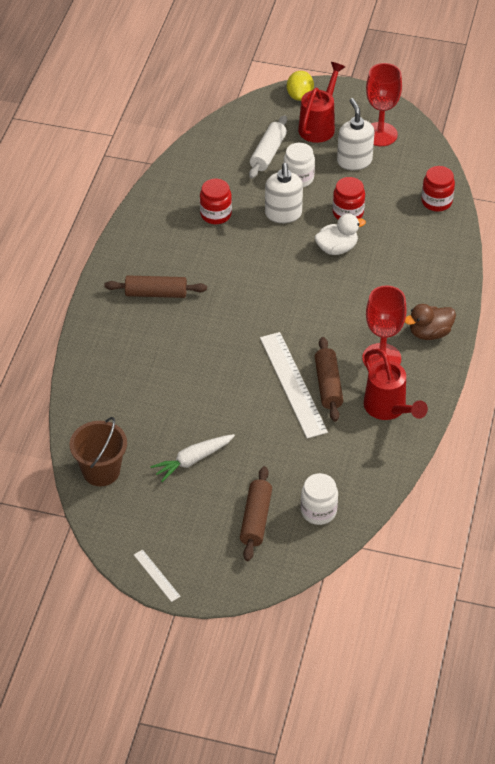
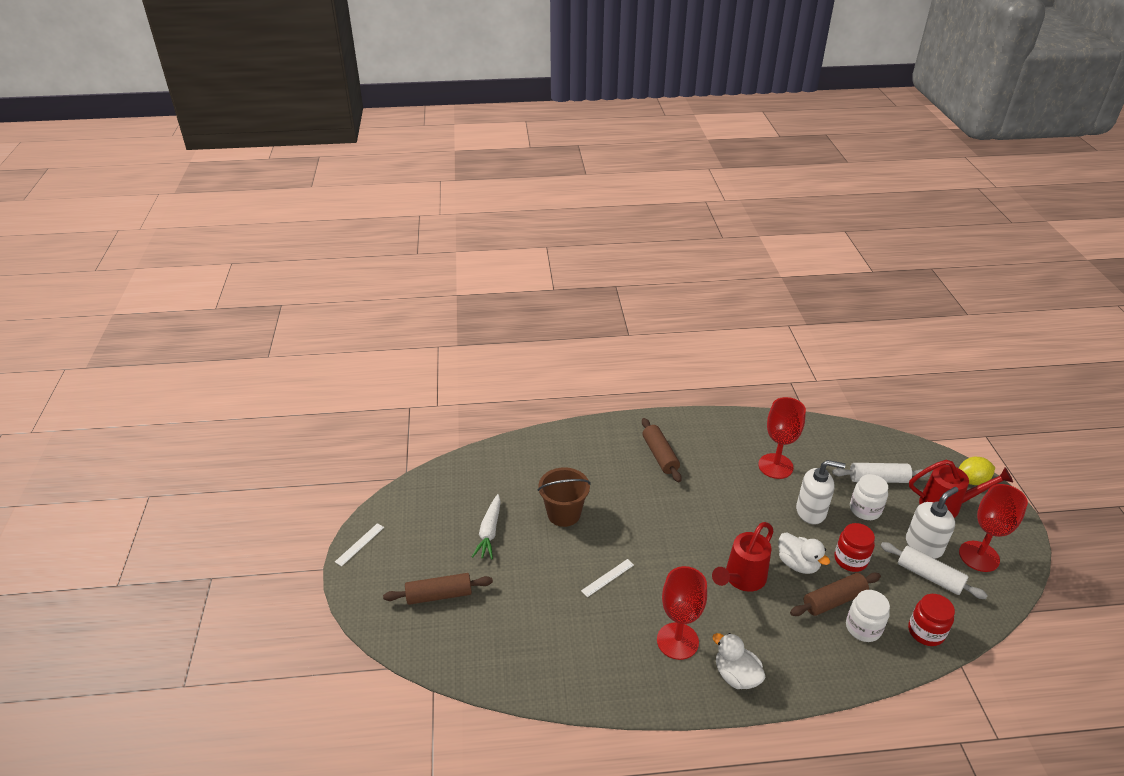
camera: 70 degrees right, 10 degrees down
(101, 471) = (456, 479): brown bucket -> brown bucket (564, 514)
(192, 460) = (489, 532): white carrot -> white carrot turned 120 degrees counterclockwise
(216, 214) = (775, 466): red jar -> red goblet
(283, 214) = (811, 511): white soap dispenser -> white soap dispenser turned 150 degrees counterclockwise
(292, 384) = (607, 577): white ruler -> white ruler, size x0.45
(318, 511) = (464, 641): white jar -> white jar (863, 628)
(328, 385) = (620, 606): brown rolling pin -> brown rolling pin (834, 600)
(386, 173) = (929, 576): none -> white rolling pin
(388, 409) = (614, 665): red watering can -> red watering can (741, 579)
(429, 333) = (736, 675): brown duck -> white duck

